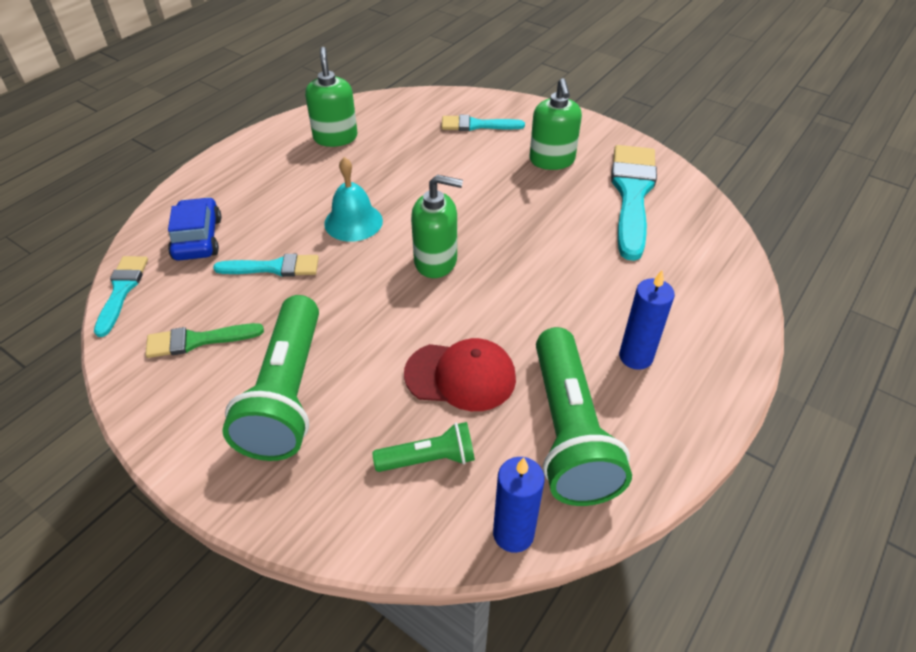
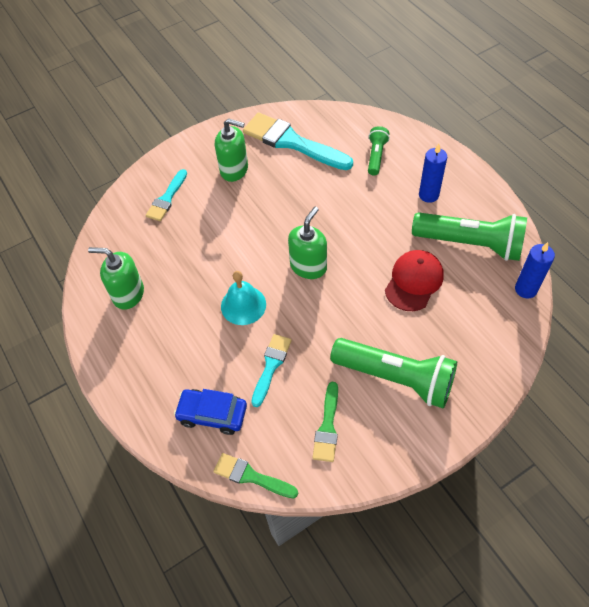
camera: 65 degrees left, 10 degrees up
(122, 290) = (251, 476): turquoise brush -> green brush
(429, 458) = (468, 314): green flashlight -> green flashlight (376, 156)

